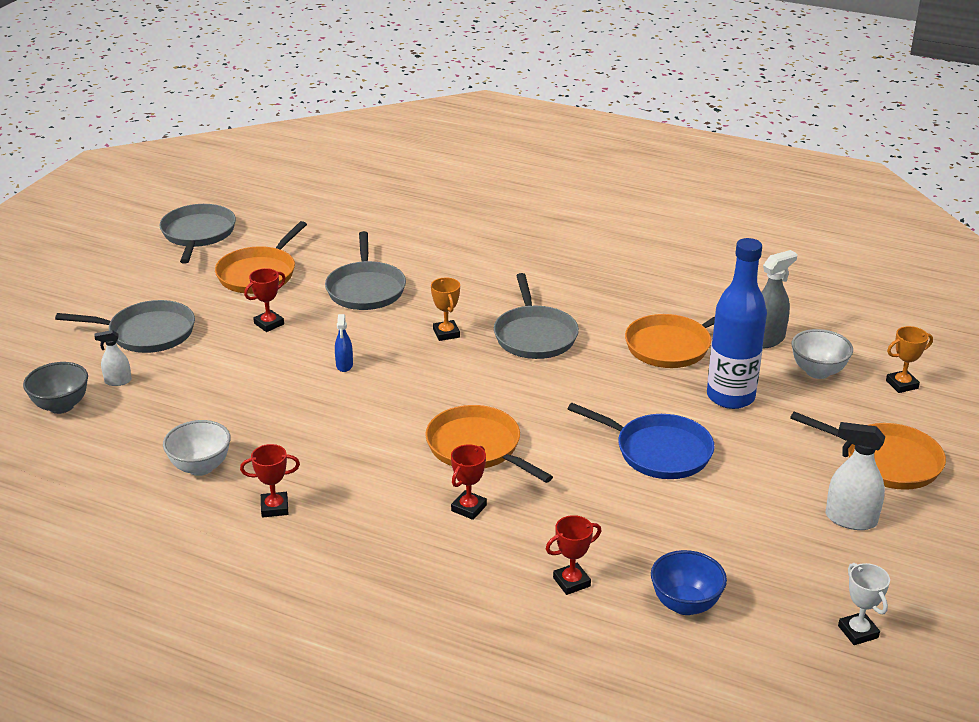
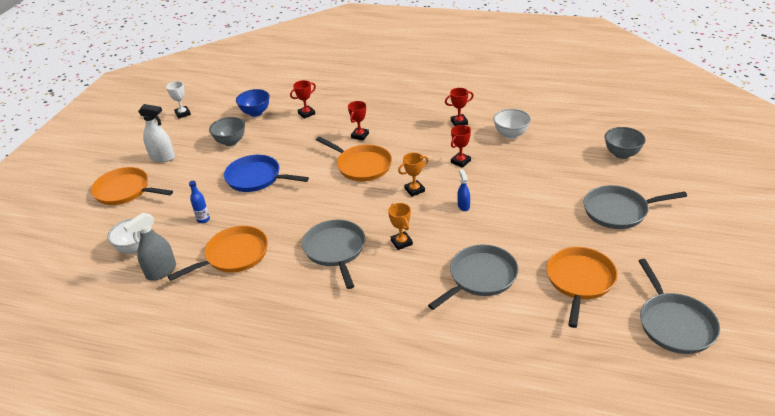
camera: 175 degrees right, 5 degrees up
(118, 381) = (603, 174): white spray bottle -> none
(269, 324) = (537, 231): red trophy -> red trophy (460, 161)
(366, 289) = (480, 277): grey pan -> grey pan turned 60 degrees clockwise
(723, 534) = (231, 142): none -> grey bowl
(730, 397) = (203, 219): blue bottle -> blue bottle, size x0.41
(902, 384) = (82, 246): orange trophy -> orange trophy (414, 190)

